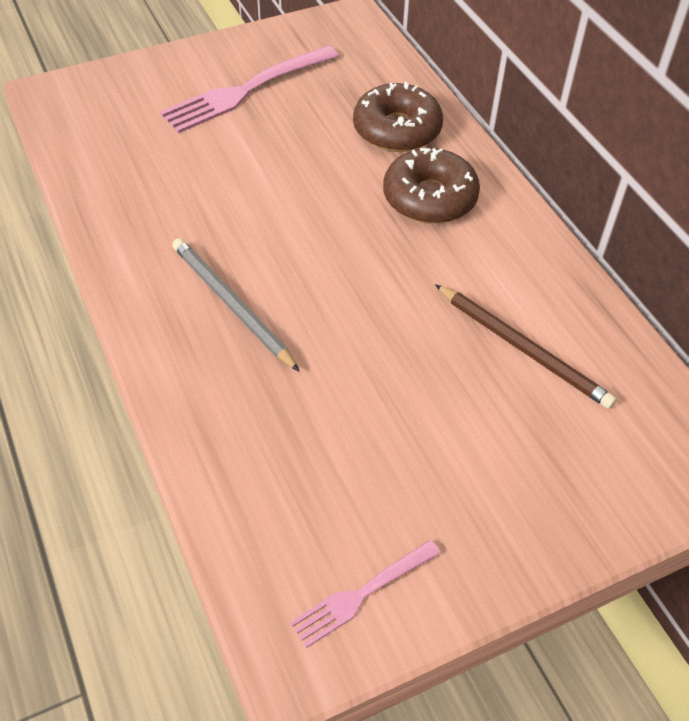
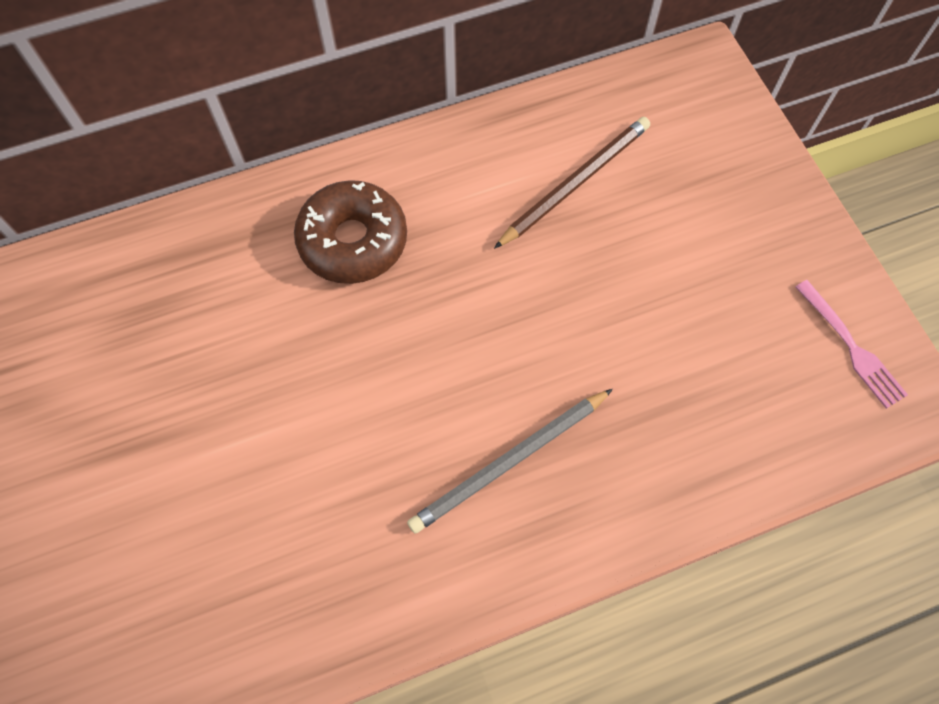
camera: 85 degrees left, 15 degrees up
(246, 90) = (109, 445): pink fork -> none
(397, 129) = (226, 263): brown donut -> none

